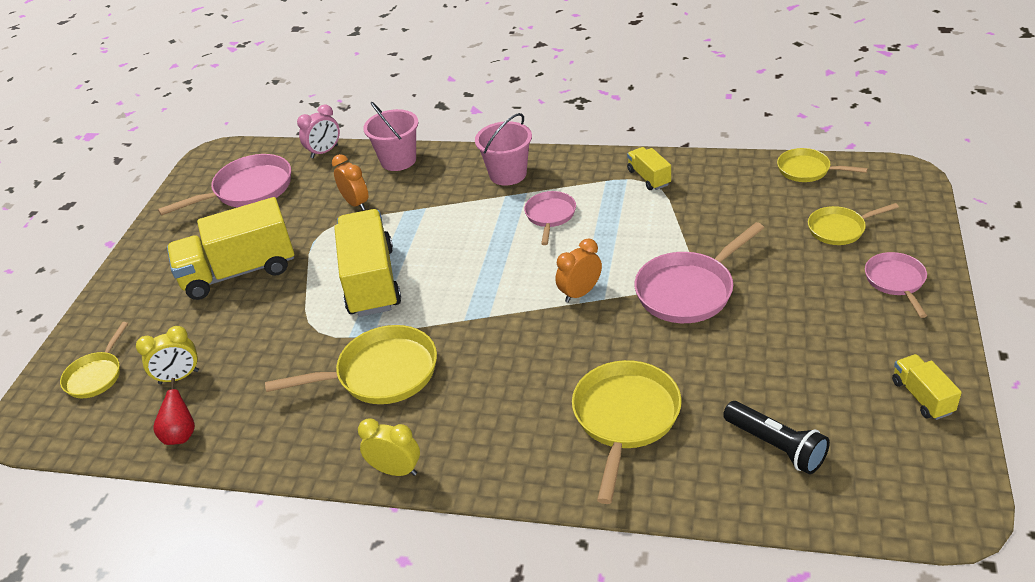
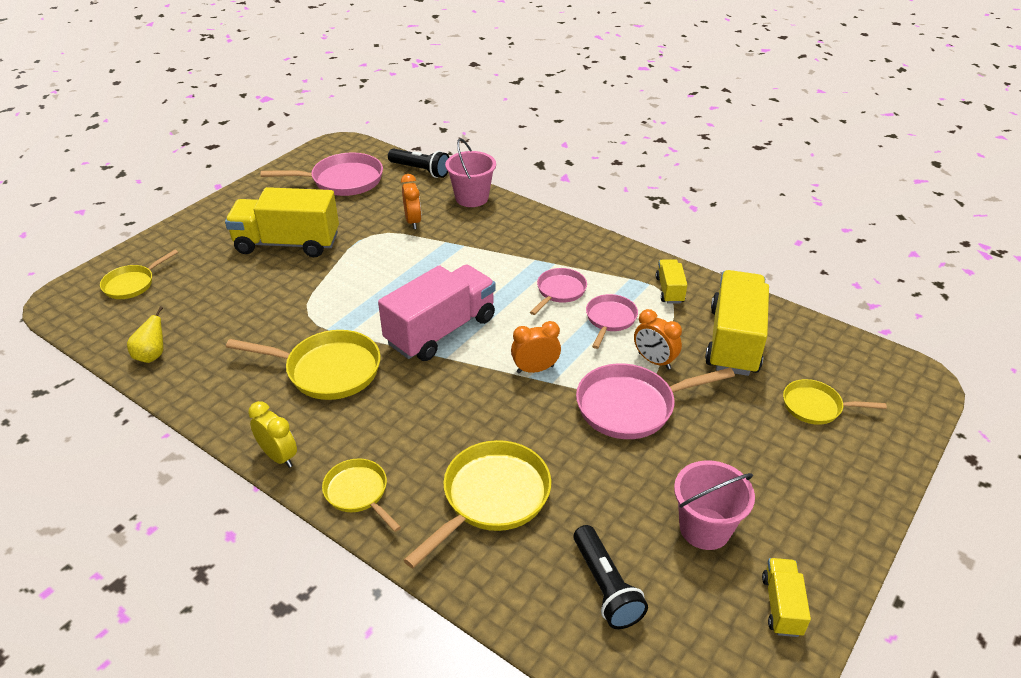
camera: 20 degrees right, 0 degrees up
(179, 377) = (185, 309): yellow clock -> none
(181, 435) = (152, 355): red pear -> yellow pear
(324, 152) = (420, 170): pink clock -> black flashlight
(371, 281) = (377, 290): yellow truck -> yellow truck (733, 341)
(465, 294) = (441, 331): none -> pink truck
(508, 174) = (551, 242): pink bucket -> pink bucket (704, 528)
(680, 244) = (654, 361): none -> orange clock
(807, 170) = (824, 338): yellow pan -> yellow pan (358, 493)
(896, 281) = (836, 480): pink pan -> pink pan (610, 319)

